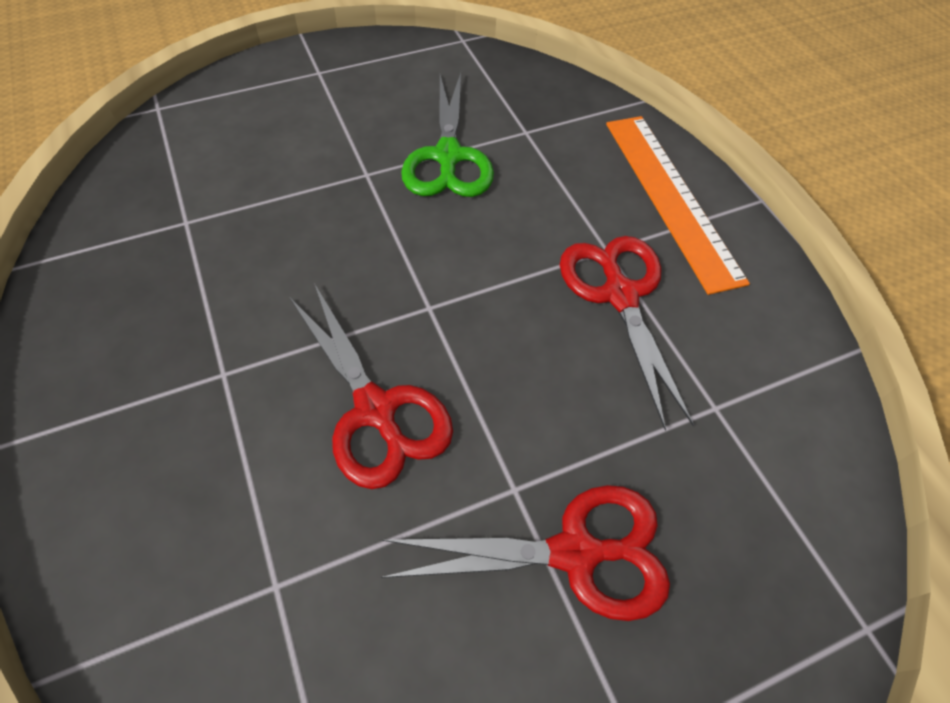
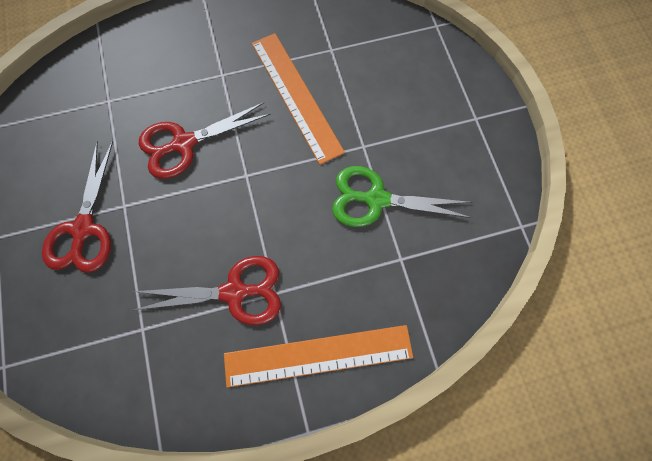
camera: 100 degrees right, 15 degrees up
(277, 258) = (296, 96): none -> orange ruler

